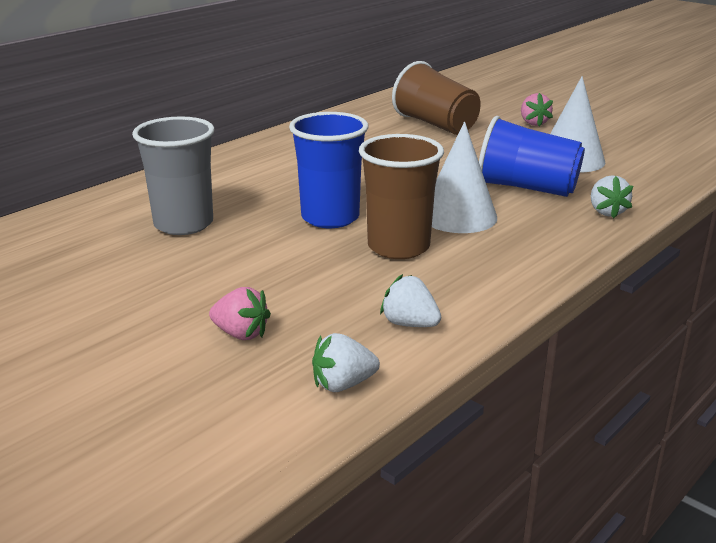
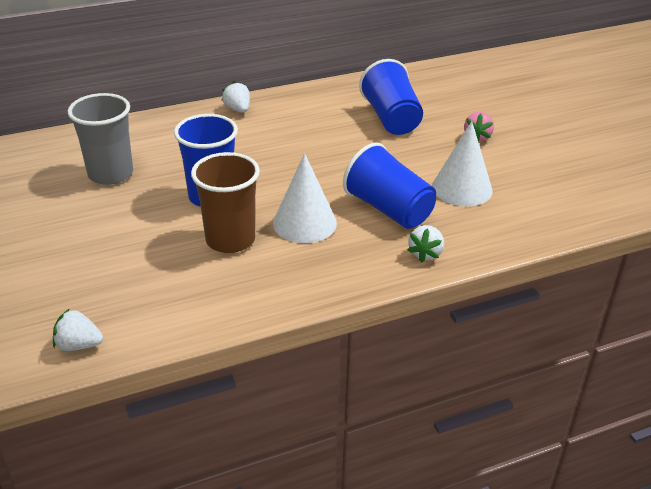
camera: 25 degrees right, 10 degrees up
(241, 334) = (58, 282): pink strawberry -> none
(409, 324) = (167, 311): white strawberry -> white strawberry (238, 109)
(436, 125) = (391, 118): brown cup -> blue cup

